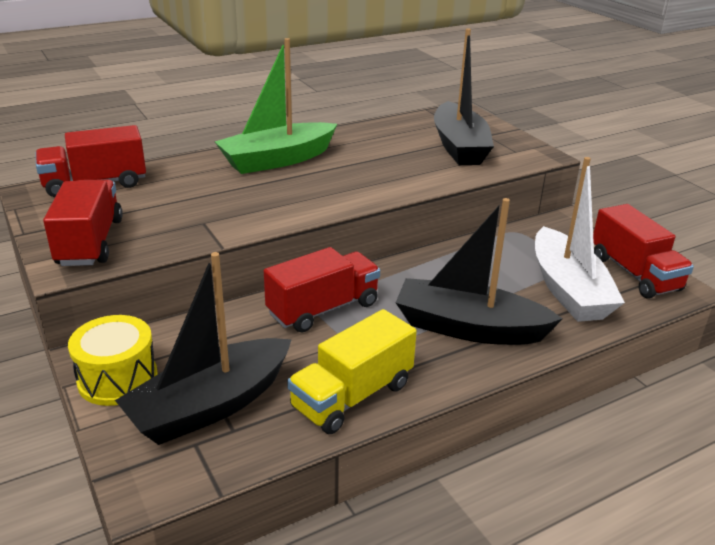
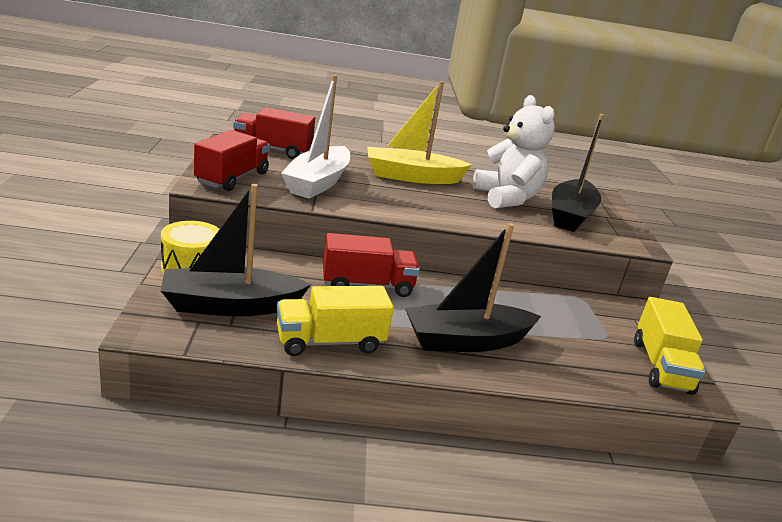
camera: 25 degrees right, 5 degrees down
(277, 160) = (412, 177): green boat -> yellow boat
(388, 150) = (507, 198): none -> white teddy bear
(469, 328) = (466, 341): black boat -> black boat turned 60 degrees counterclockwise
(568, 290) = (582, 352): white boat -> white boat (317, 183)
(634, 273) = (661, 366): red truck -> yellow truck

